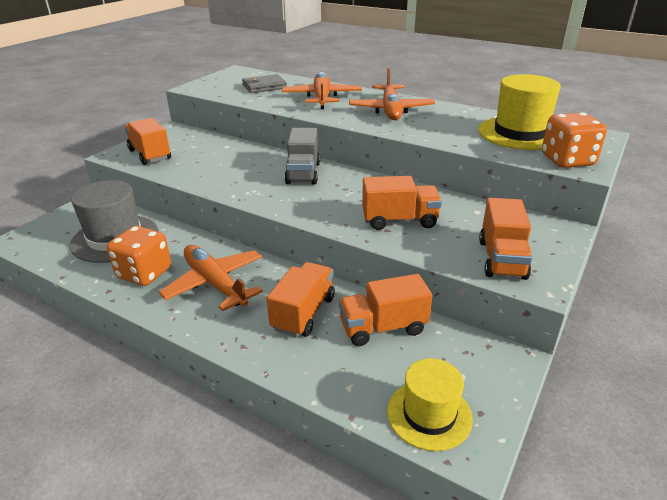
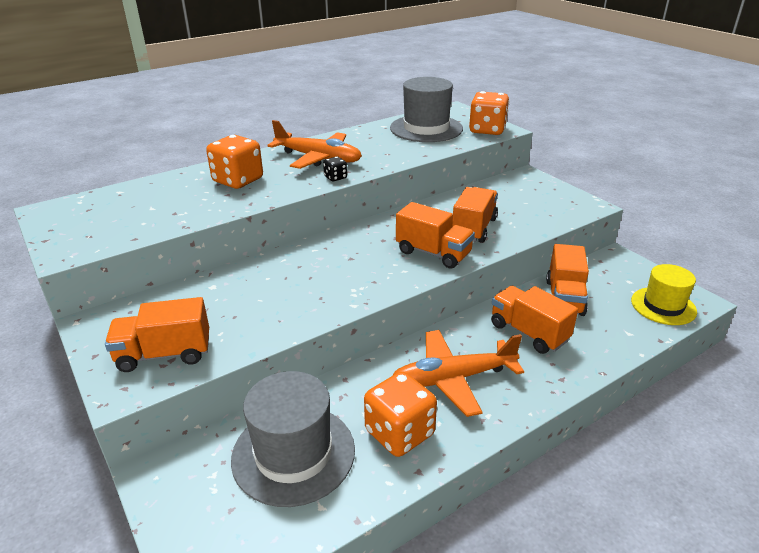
camera: 65 degrees left, 0 degrees up
(264, 86) = (147, 204): grey wallet -> none
(303, 173) = (341, 252): grey truck -> none
(322, 98) = (238, 180): orange plane -> orange dice
(362, 123) = (335, 177): none -> black dice
(502, 259) = (553, 207): orange truck -> orange truck (433, 253)
(520, 133) = (426, 128): yellow hat -> grey hat

